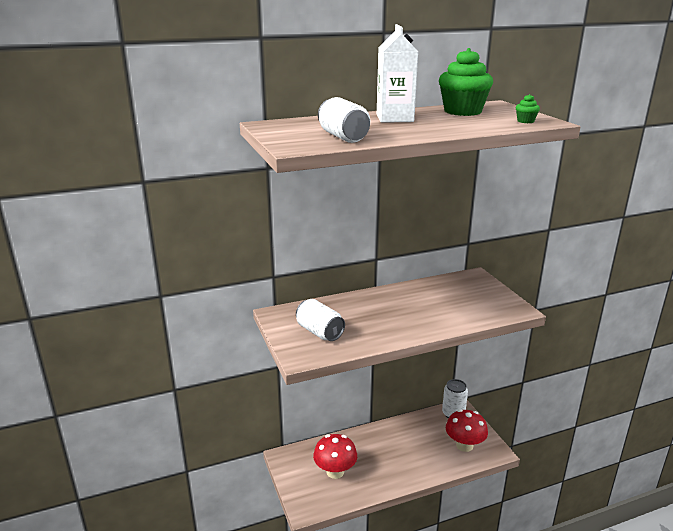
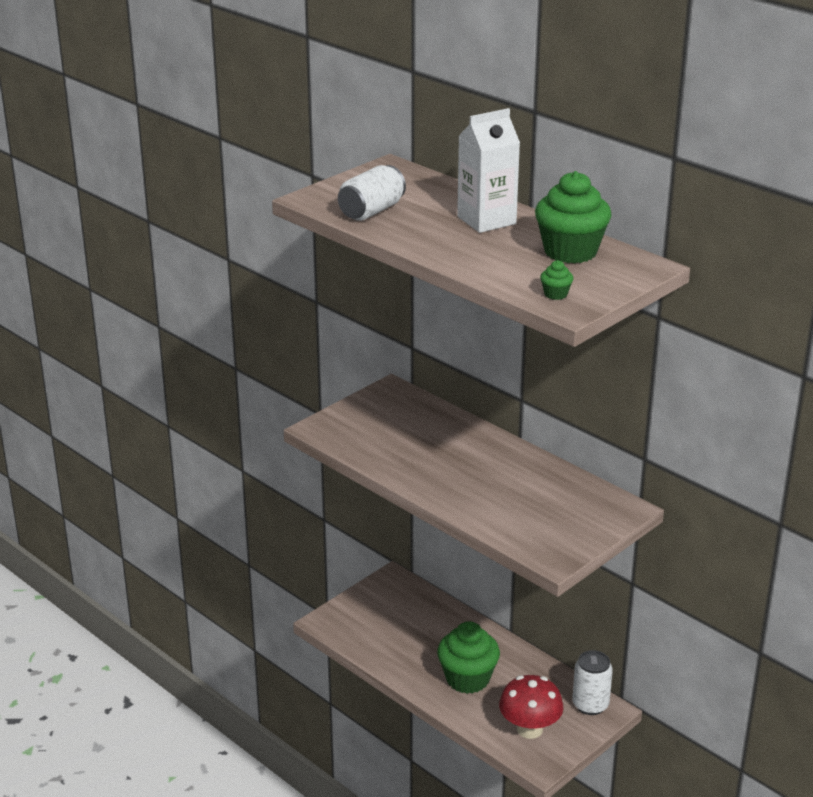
camera: 65 degrees right, 5 degrees up
(319, 332) = (375, 426): white can -> none
(335, 472) = (397, 626): red mushroom -> none
(406, 456) = (467, 679): none -> green cupcake

